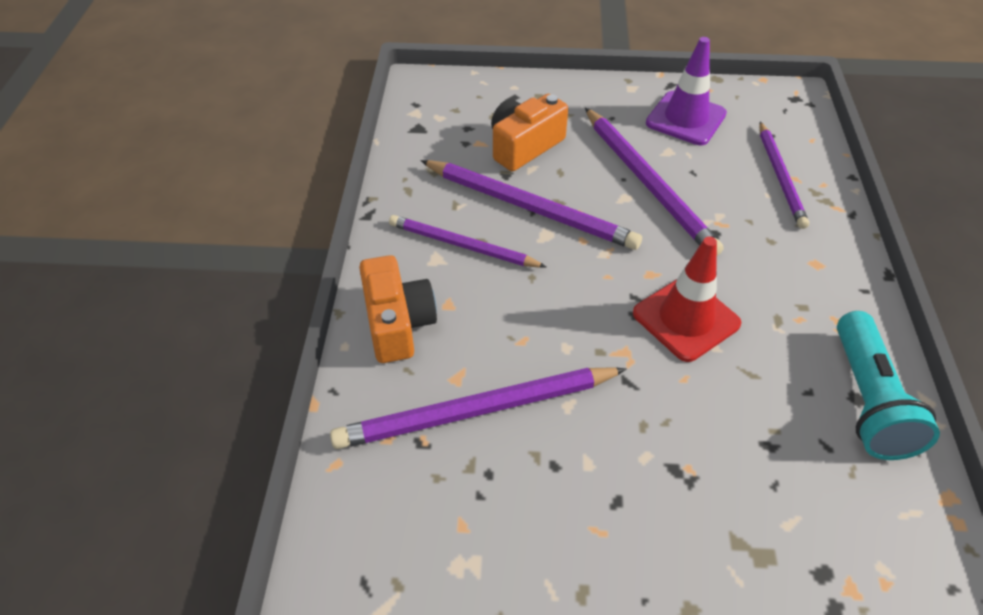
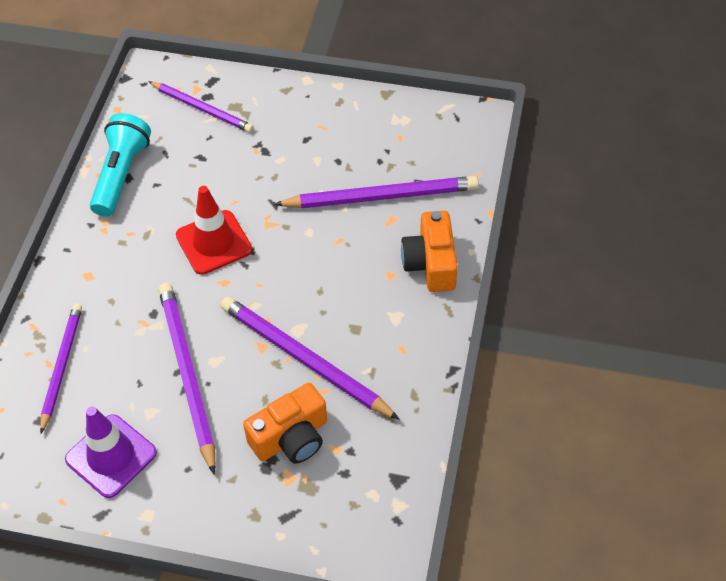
camera: 170 degrees left, 5 degrees up
(462, 245) = (371, 326): purple pencil -> purple pencil (202, 108)

